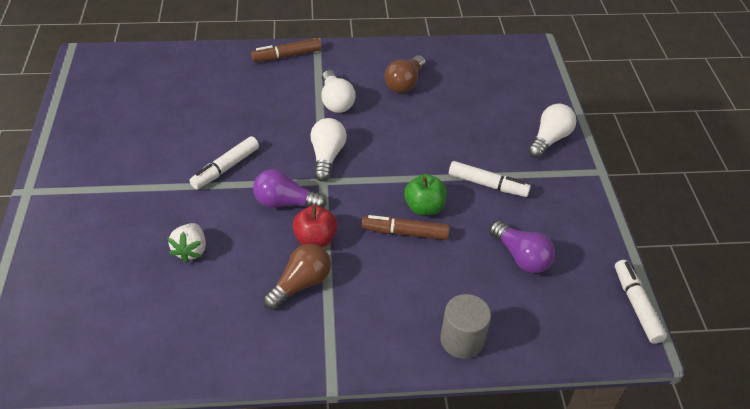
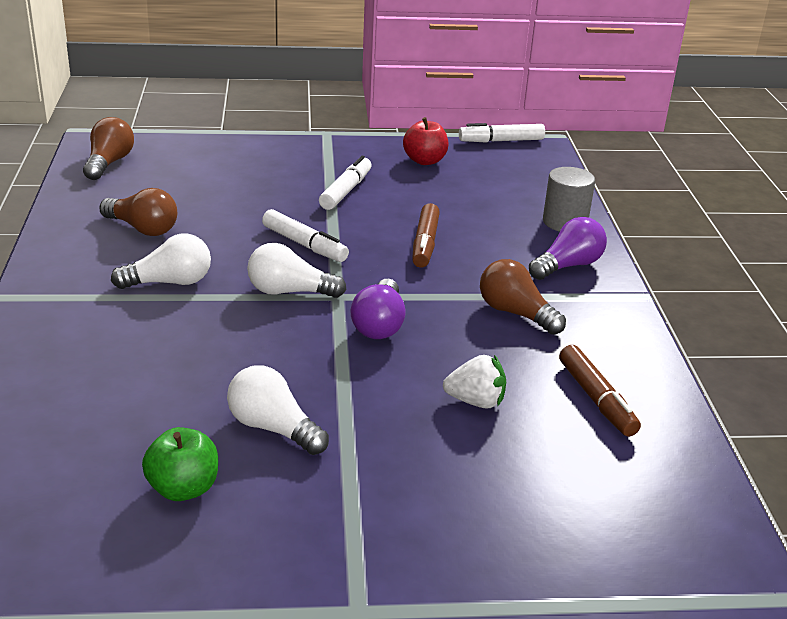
camera: 90 degrees left, 15 degrees down
(225, 168) = (308, 378): white marker -> white marker (304, 245)
(286, 56) = (34, 325): brown marker -> brown marker (596, 399)
(315, 239) = (442, 302): red apple -> red apple (424, 161)
(424, 207) = (383, 230): green apple -> green apple (183, 488)
(499, 58) = (109, 163): none -> brown light bulb
(521, 257) = (451, 184): purple light bulb -> purple light bulb (568, 266)
(549, 139) = (273, 151): white light bulb -> white light bulb (273, 428)

